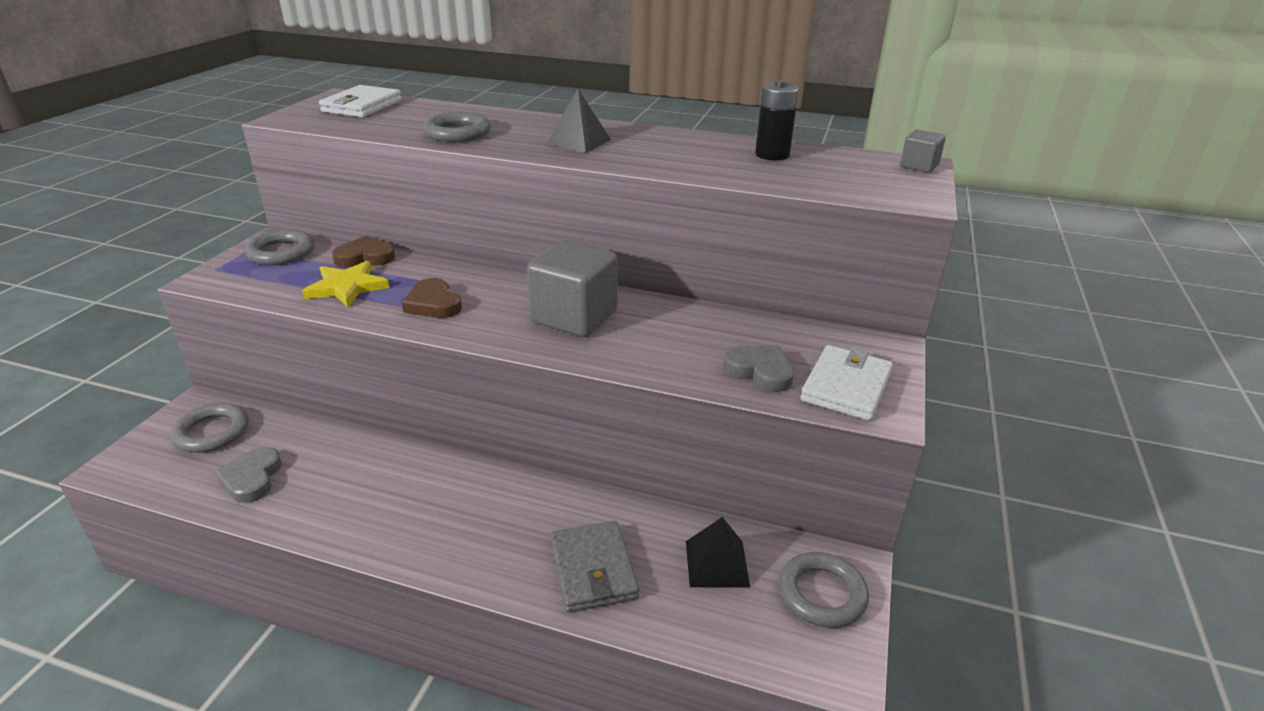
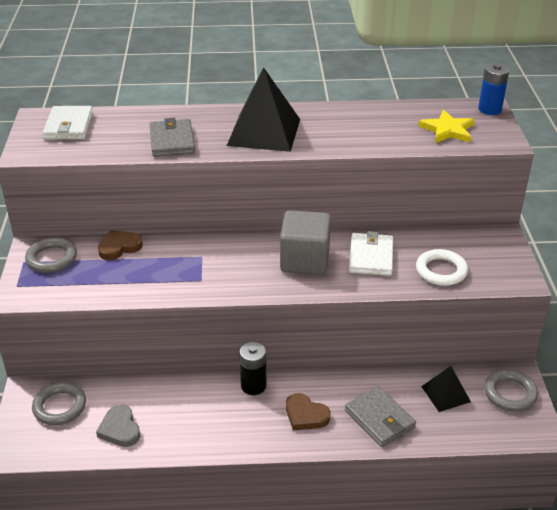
camera: 20 degrees left, 5 degrees up
(347, 287) = (131, 276): yellow star -> yellow star (447, 130)
(433, 304) = (204, 274): brown heart -> brown heart (305, 415)
(457, 133) = (172, 141): grey ring -> grey wallet
(579, 142) = (264, 132): black pyramid -> black pyramid, size x1.86
(760, 371) = (441, 271): grey heart -> white ring
(772, 155) = (397, 118): black battery -> black battery (253, 386)
(846, 387) = (493, 268): white wallet -> white wallet (371, 257)
(919, 166) = (490, 109): grey cube -> blue battery

